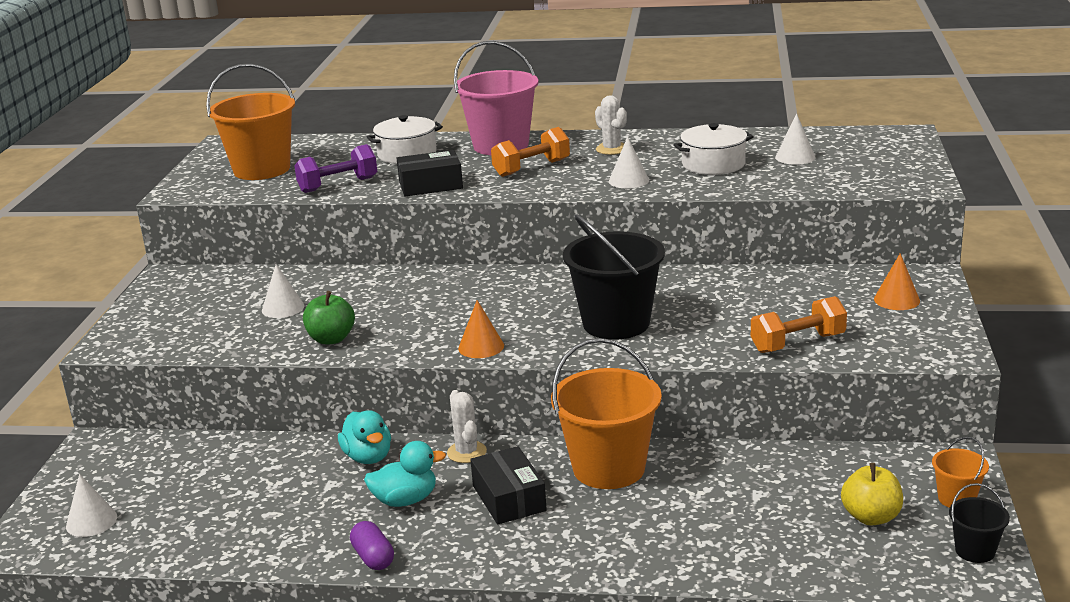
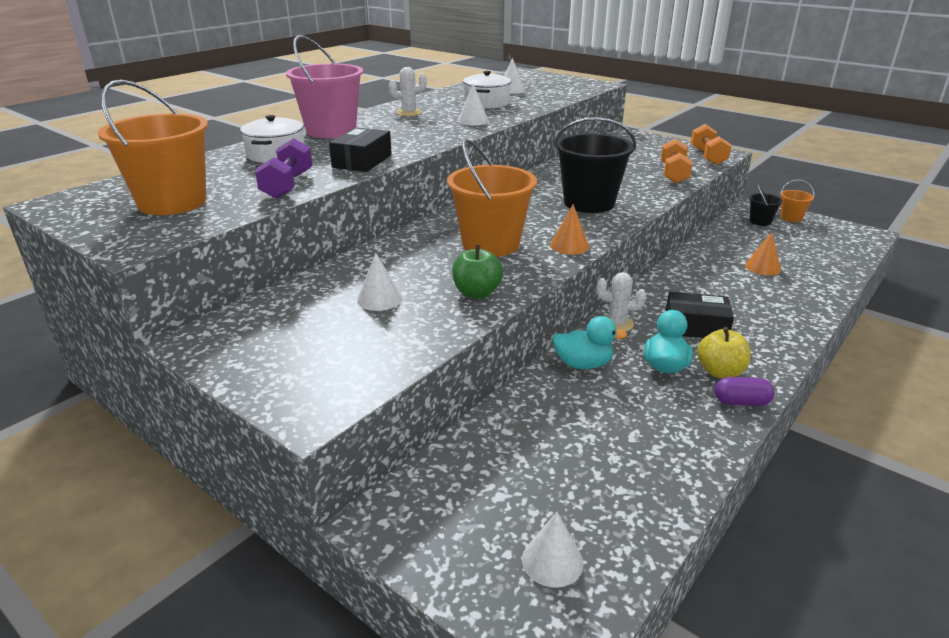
camera: 60 degrees left, 5 degrees up
(531, 168) = (396, 133): orange dumbbell -> orange dumbbell (708, 156)
(609, 468) = (685, 285): orange bucket -> orange bucket (491, 244)
(871, 517) = (796, 239): yellow apple -> yellow apple (720, 371)
(896, 300) = (647, 145): orange cone -> orange cone (763, 267)
(975, 551) = (842, 229): black bucket -> black bucket (760, 221)

